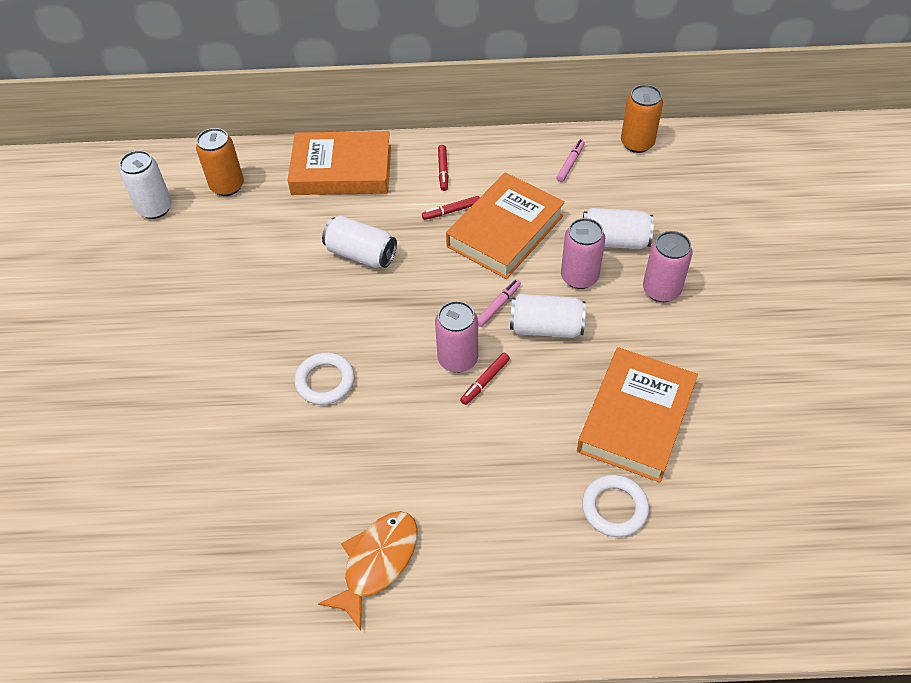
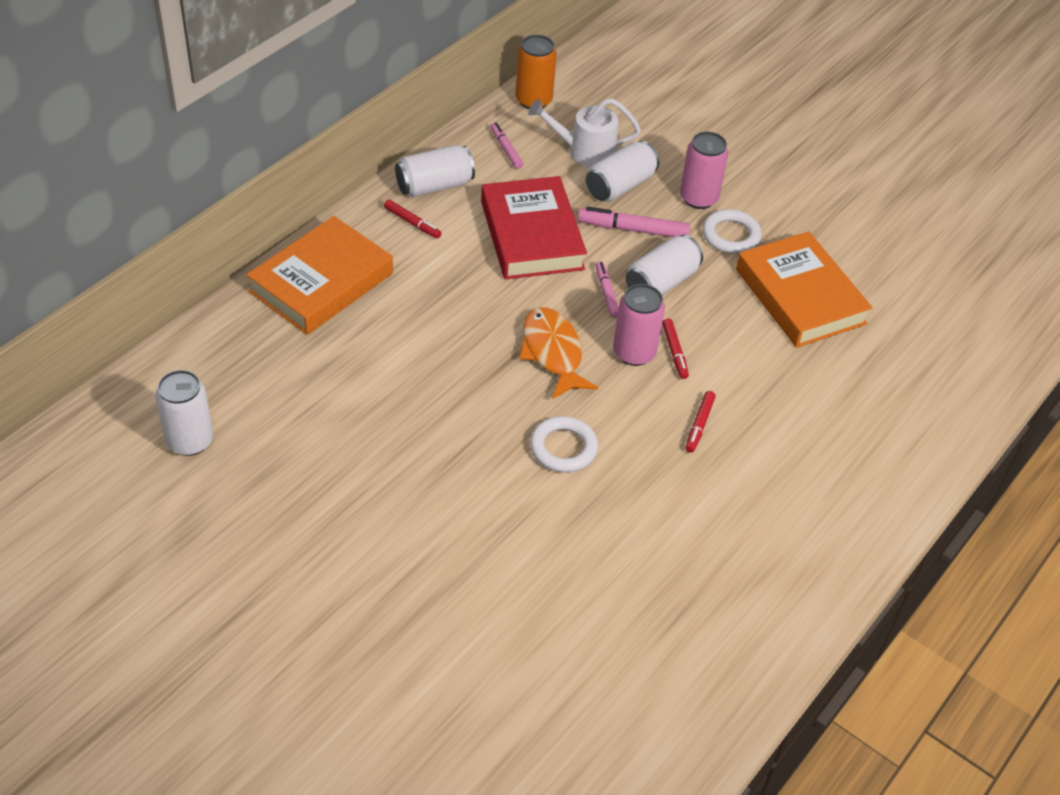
camera: 55 degrees left, 5 degrees down
(227, 186) = (232, 371): orange can -> none
(361, 254) = (444, 336): white can -> white can (434, 185)
(377, 562) = (780, 527): orange fish -> orange fish (552, 352)
(451, 211) = (467, 250): red marker -> red marker (699, 425)
(505, 231) = (531, 235): orange book -> red book
(579, 277) = (633, 230): pink can -> pink marker
(614, 508) = (864, 362): white ring -> white ring (731, 235)
(623, 200) = (584, 151): none -> white watering can

